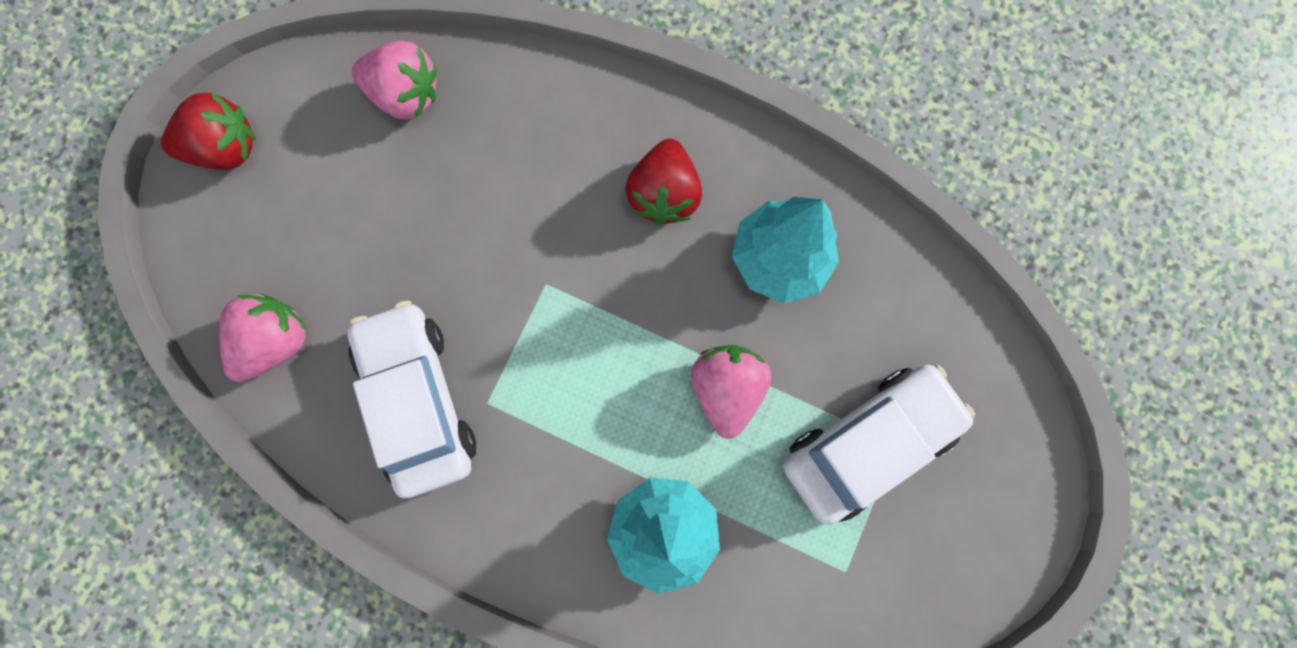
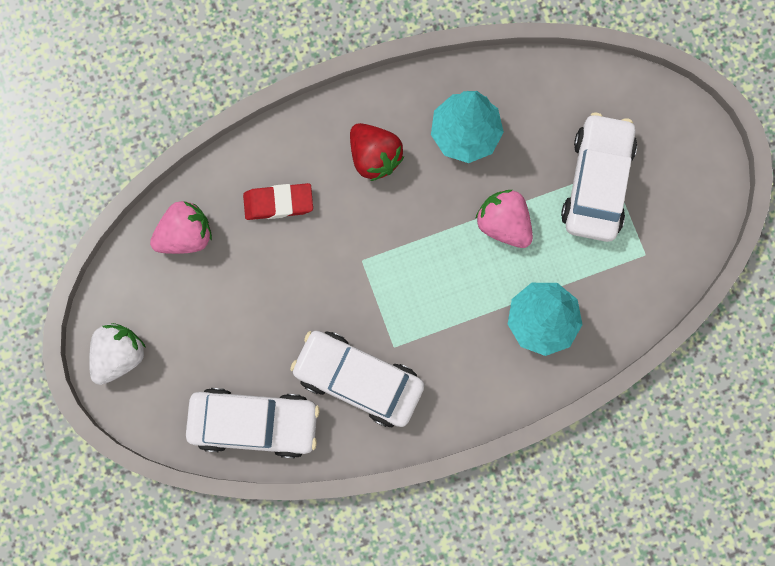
camera: 45 degrees left, 0 degrees up
(226, 148) = (119, 355): red strawberry -> white strawberry
(276, 341) = (254, 423): pink strawberry -> white car
(524, 149) = (278, 203): none -> red eraser

